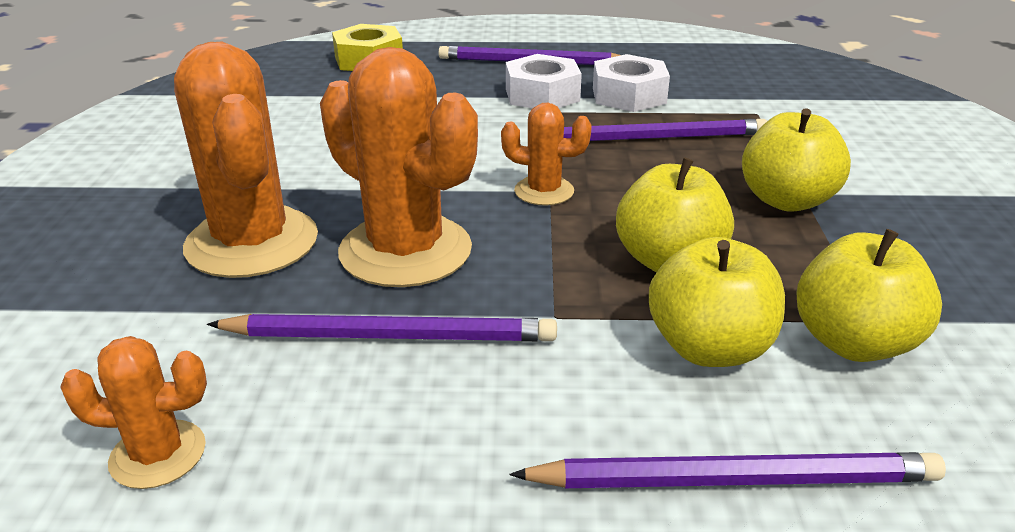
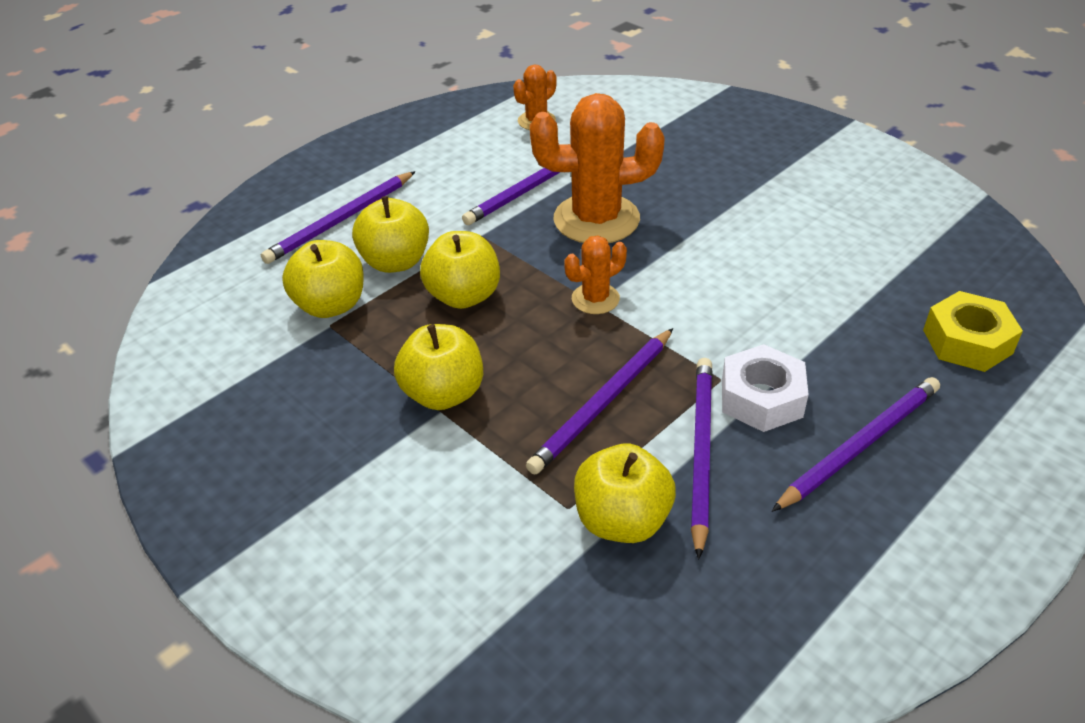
camera: 135 degrees right, 10 degrees up
(252, 242) = (668, 179): orange cactus -> none
(629, 95) = (700, 452): white nut -> purple pencil
(728, 96) = (622, 520): none -> yellow apple

